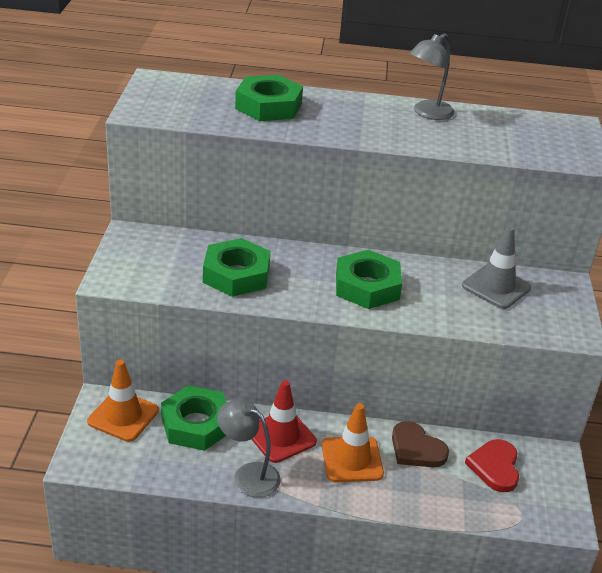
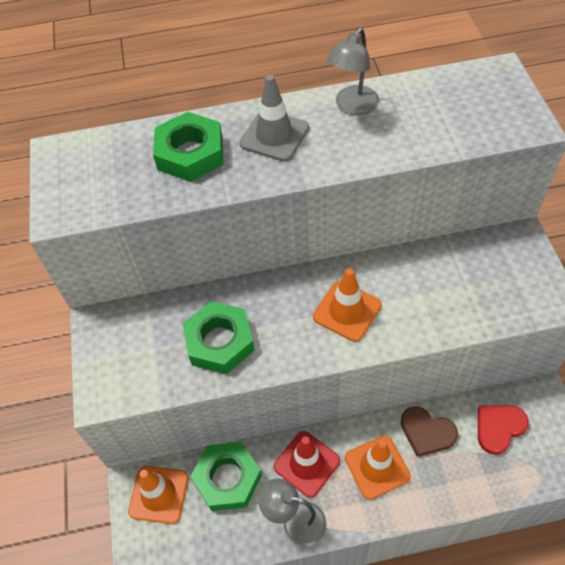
camera: 10 degrees left, 20 degrees up
(367, 286) = (347, 311): green nut -> orange traffic cone
(495, 467) = (499, 428): red heart -> red heart turned 60 degrees clockwise
(496, 287) = (462, 267): grey traffic cone -> grey traffic cone (274, 136)

